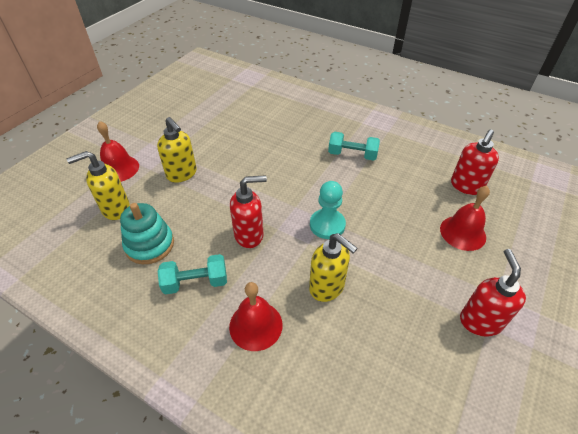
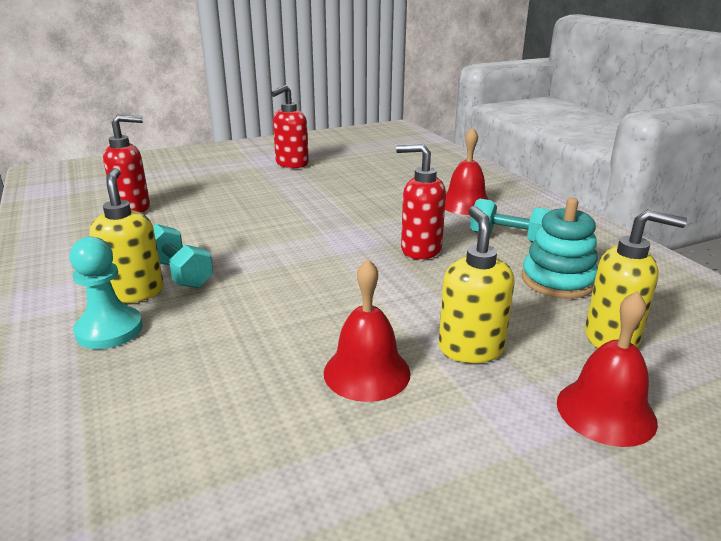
camera: 145 degrees left, 20 degrees down
(327, 225) = (323, 230): turquoise pawn -> turquoise pawn (109, 330)
(327, 287) = (380, 202): yellow soap dispenser -> yellow soap dispenser (135, 292)
(462, 232) = (211, 190): red bell -> red bell (367, 372)

